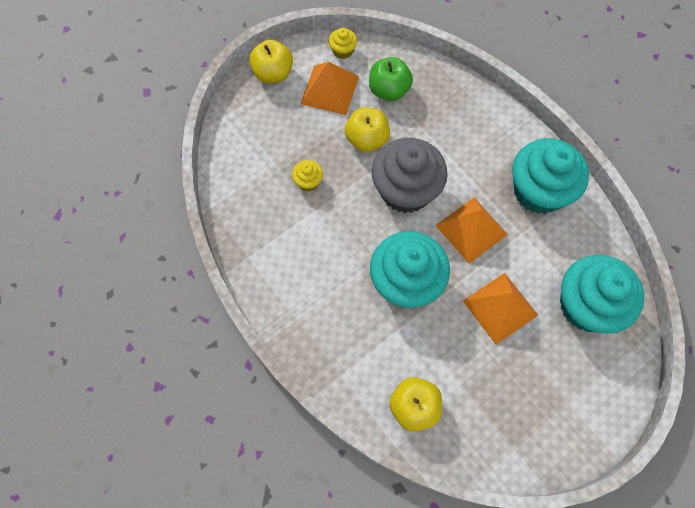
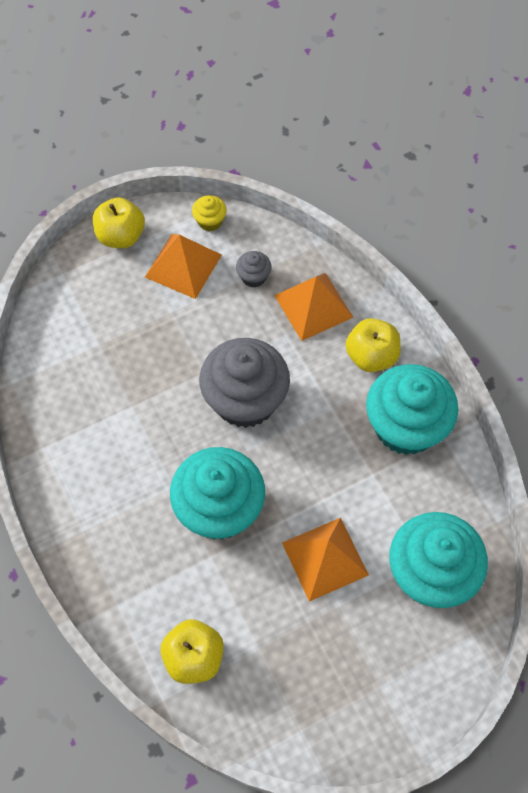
camera: 10 degrees right, 5 degrees down
(308, 182) = (132, 371): yellow cupcake -> none
(367, 139) = (213, 332): yellow apple -> yellow apple (371, 356)
(389, 90) = (253, 277): green apple -> grey cupcake
(471, 229) = (313, 459): orange pyramid -> orange pyramid (313, 306)

